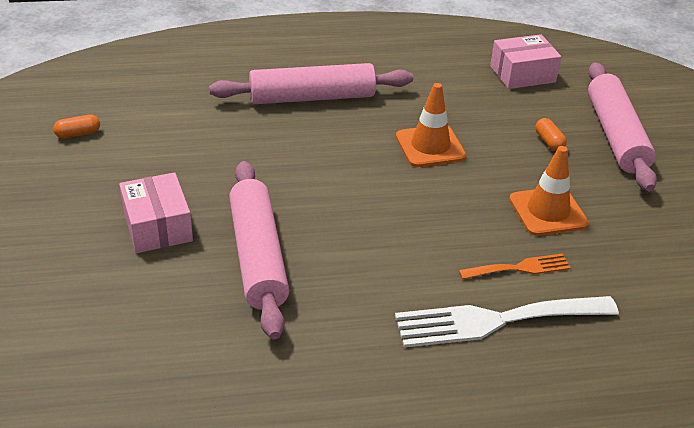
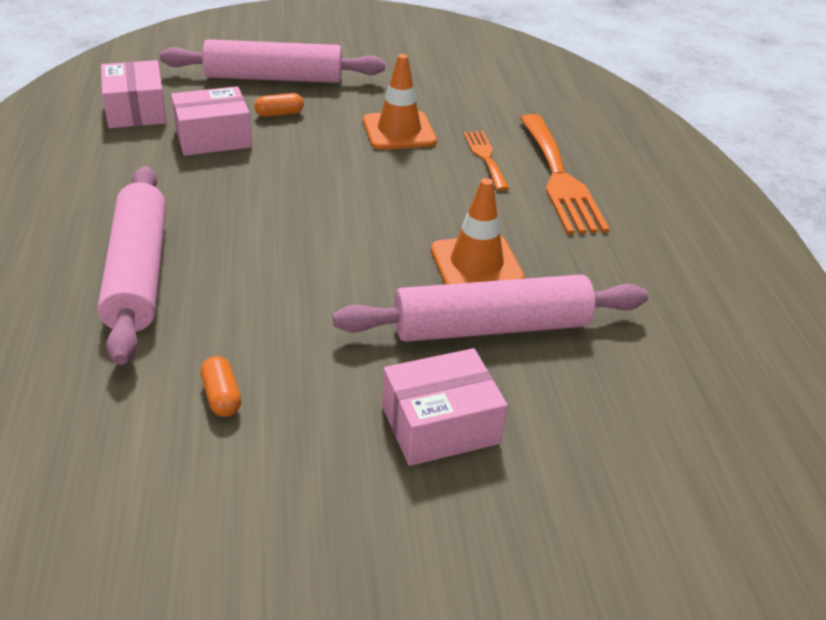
camera: 90 degrees left, 0 degrees up
(78, 134) = (178, 557): orange capsule -> orange capsule (222, 396)
(430, 146) = (277, 187): orange traffic cone -> orange traffic cone (476, 264)
(495, 112) = (213, 137): none -> pink box
(496, 321) = (559, 178): white fork -> orange fork

